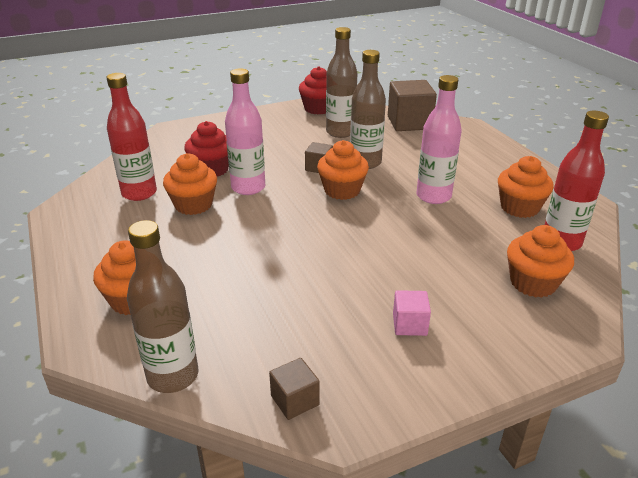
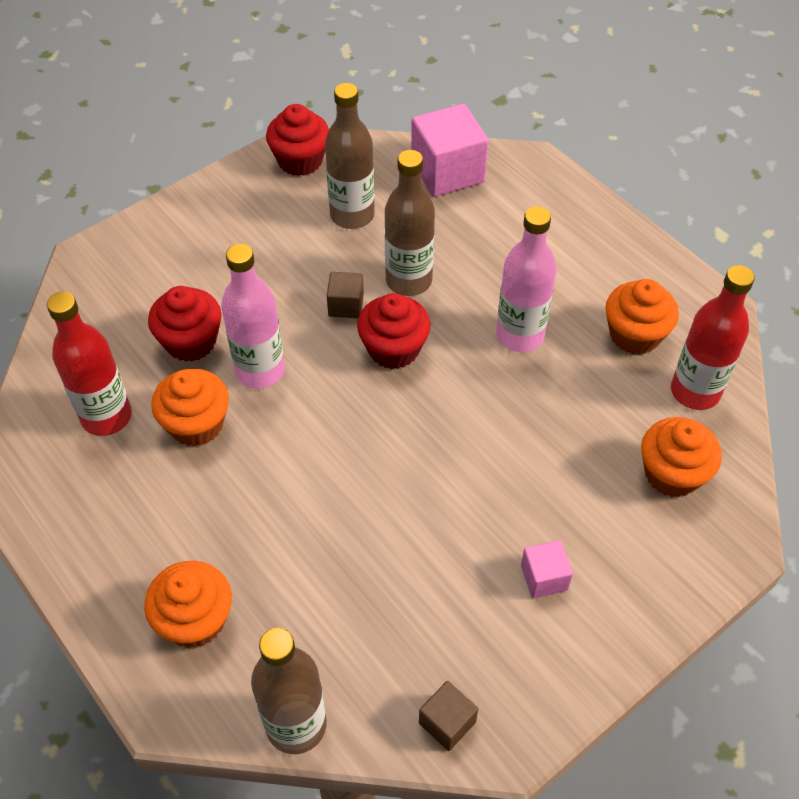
camera: 15 degrees left, 20 degrees up
(342, 190) = (394, 349): orange cupcake -> red cupcake
(409, 123) = (447, 172): brown cube -> pink cube

